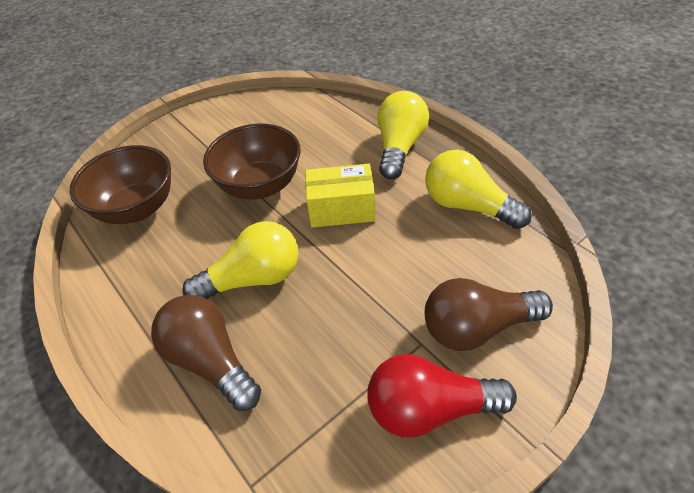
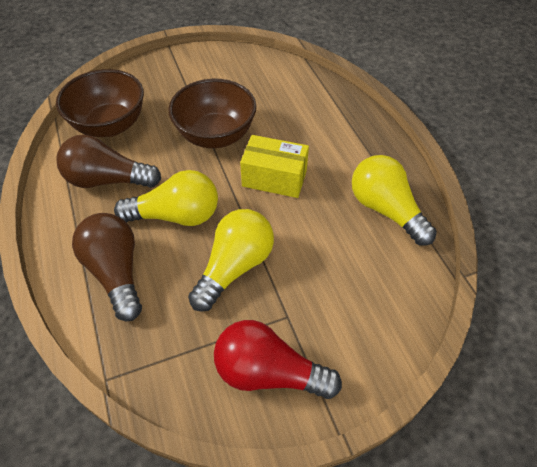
camera: 15 degrees right, 5 degrees up
(399, 147) = (351, 136): yellow light bulb -> yellow light bulb (234, 267)
(477, 327) = (341, 320): brown light bulb -> brown light bulb (108, 180)

